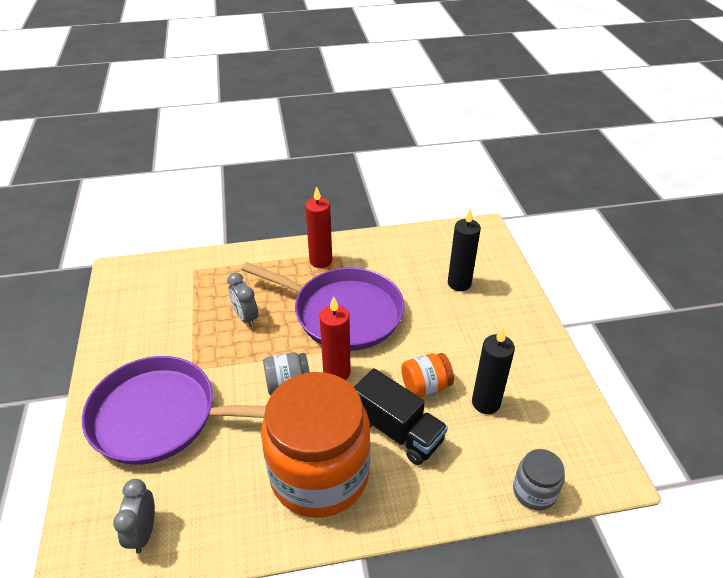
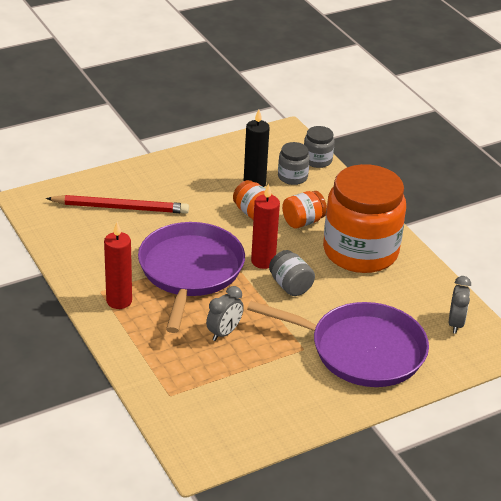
camera: 110 degrees left, 5 degrees down
(144, 532) = (455, 323): grey clock -> grey clock turned 60 degrees counterclockwise
(161, 416) = (361, 350): purple pan -> purple pan turned 60 degrees counterclockwise
(397, 431) = (303, 221): black truck -> orange jar
(459, 283) = (120, 208): black candle -> red pencil
(496, 448) = (292, 177): none -> grey jar

